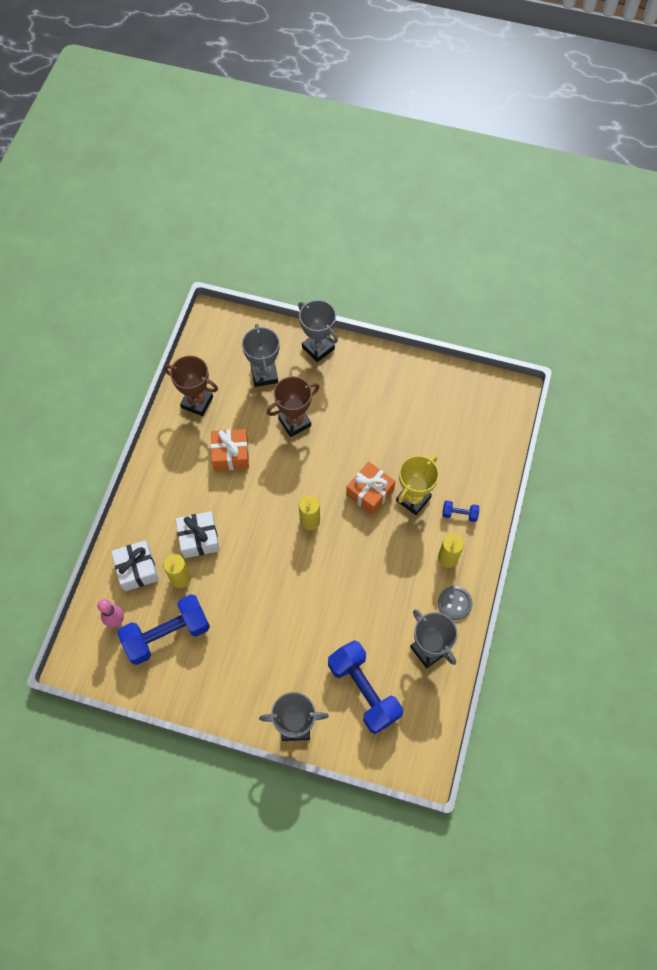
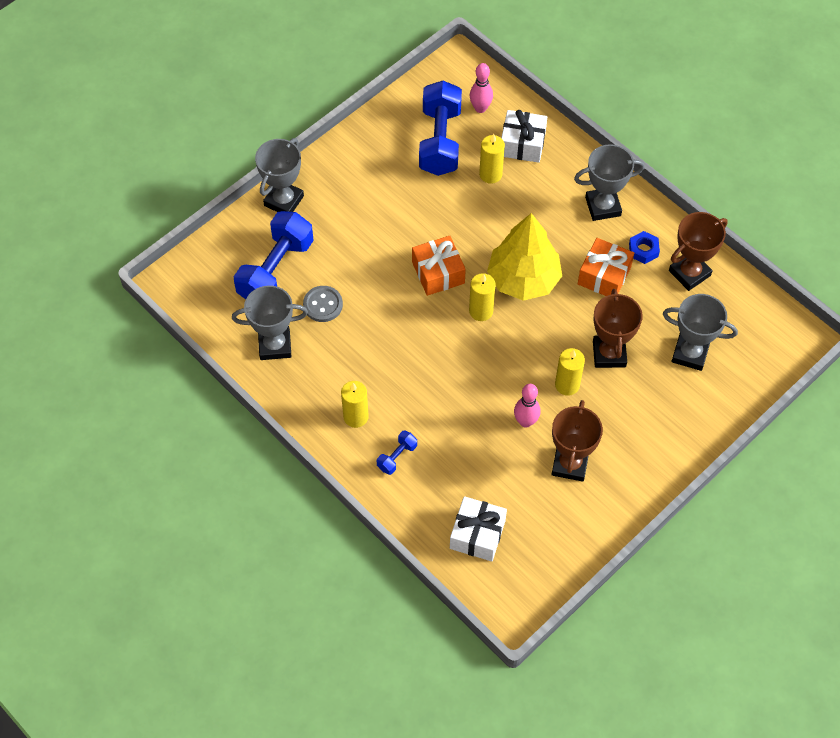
camera: 120 degrees right, 5 degrees down
(193, 439) = (643, 250): none -> blue nut
(199, 539) = (523, 207): white gift -> white gift (477, 534)
(265, 506) = (523, 279): none -> yellow tree
(318, 348) = (697, 426): grey trophy -> grey trophy (603, 206)
(335, 436) = (567, 385): none -> yellow candle
(364, 690) = (276, 270): blue dumbbell -> blue dumbbell turned 60 degrees counterclockwise
(370, 492) = (477, 383): orange gift -> orange gift (438, 273)
(380, 448) = (525, 421): none -> pink bowling pin
(393, 407) = (570, 464): none -> brown trophy
(413, 499) = (444, 421): yellow trophy -> none
(454, 603) = (304, 395): grey button -> grey button (323, 305)

